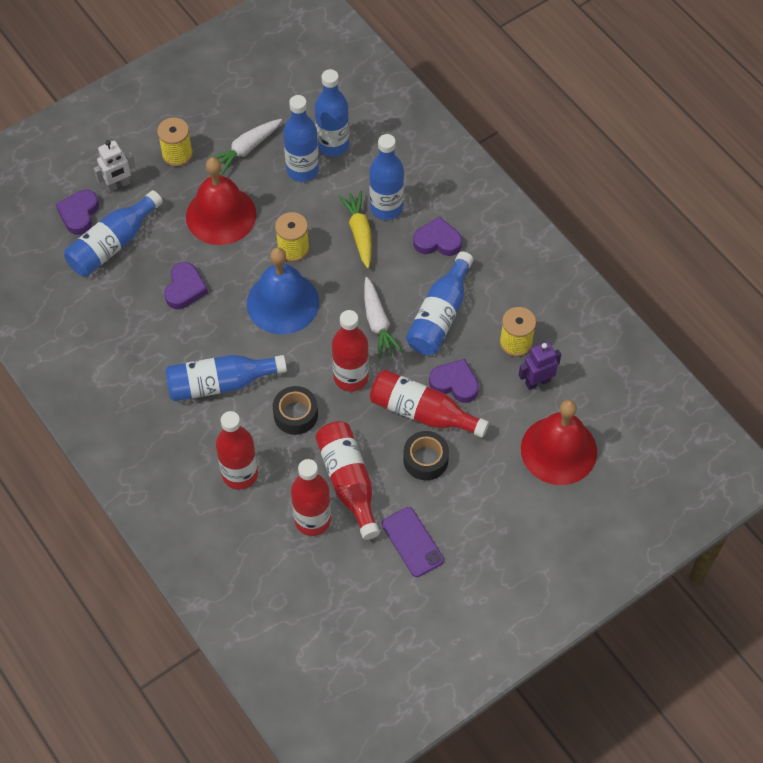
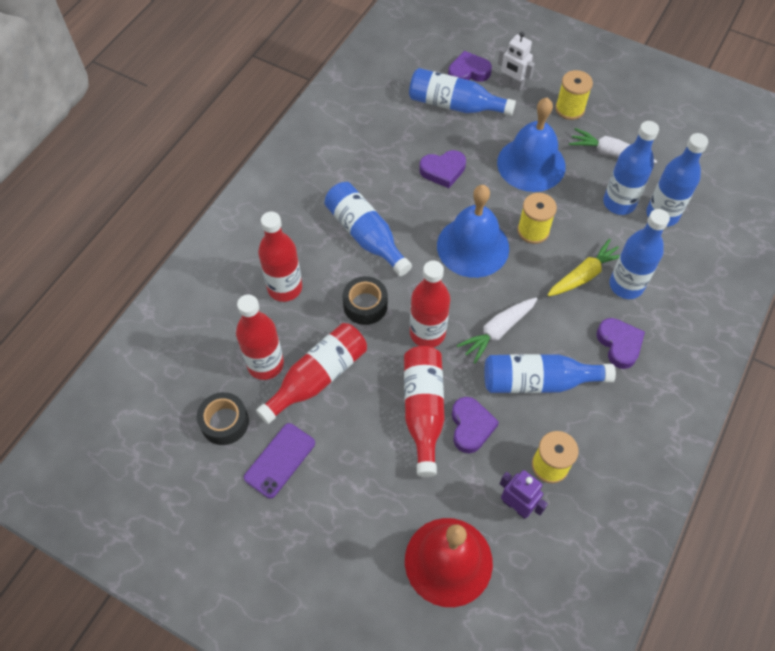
camera: 65 degrees right, 0 degrees up
(221, 215) = (531, 164): red bell -> blue bell
(425, 459) = (373, 435): black tape -> black tape (224, 422)

